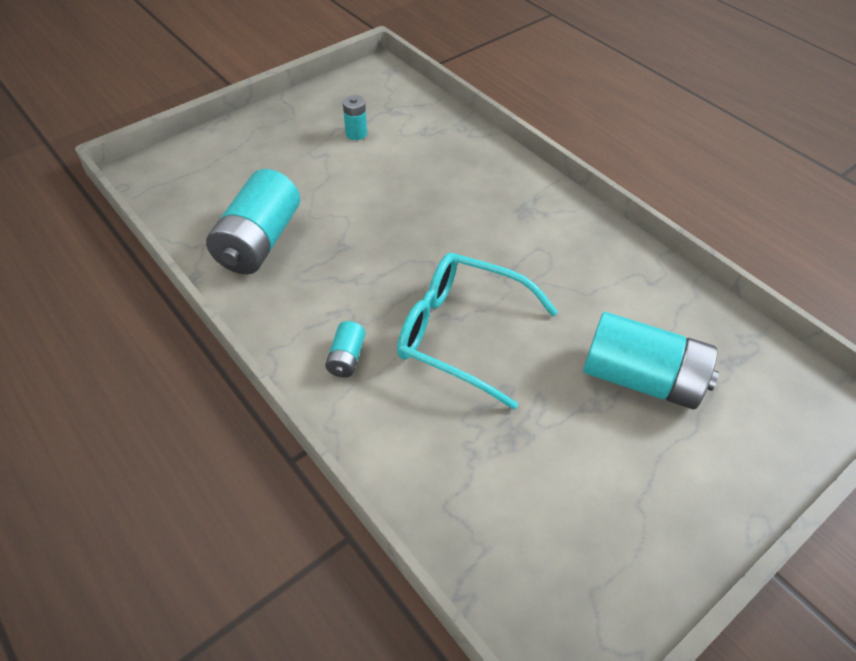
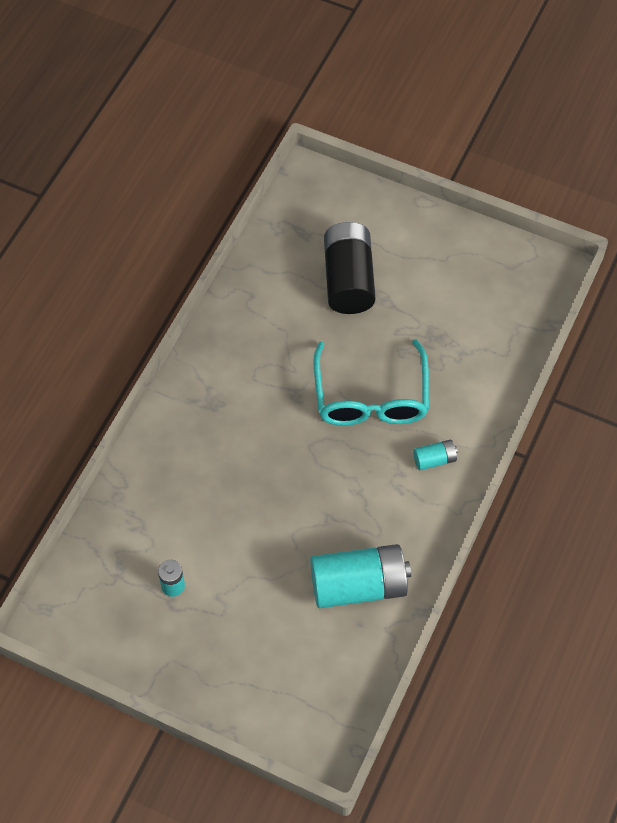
camera: 115 degrees left, 10 degrees up
(641, 378) = (348, 280): turquoise battery -> black battery

